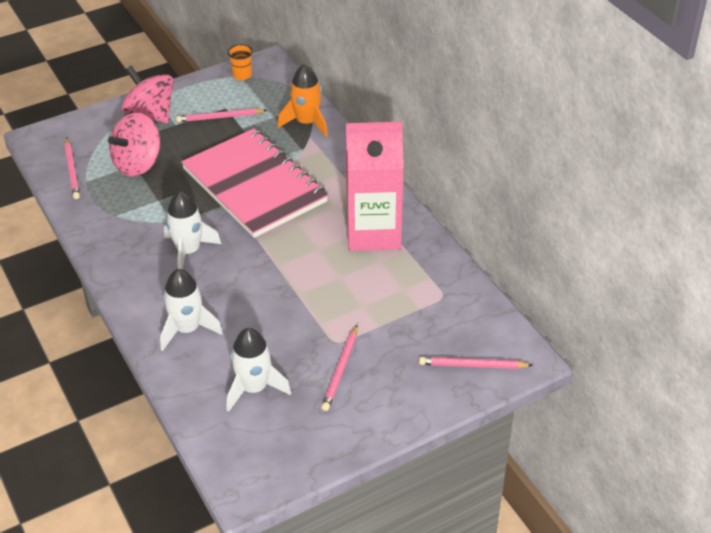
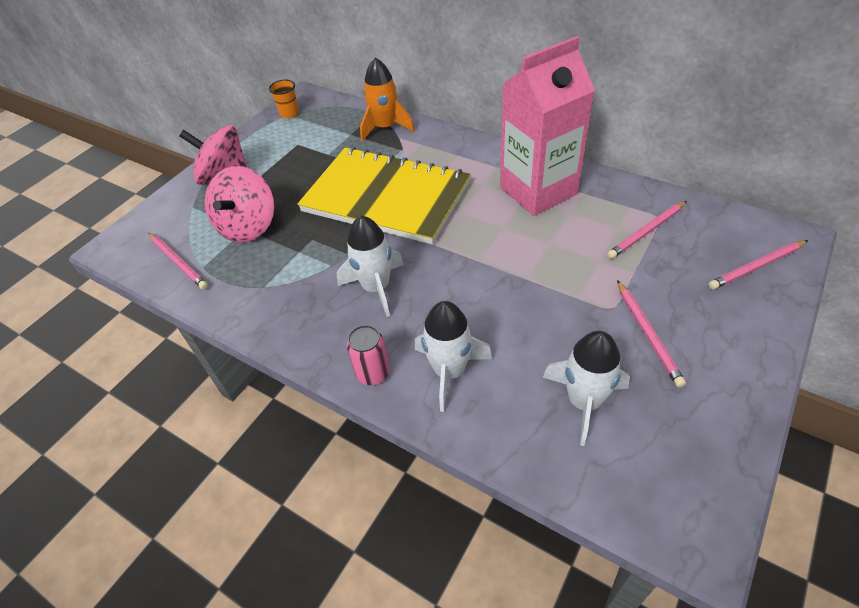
camera: 25 degrees left, 5 degrees up
(139, 307) = (373, 373): none -> pink can
(220, 117) = (298, 154): pink pencil -> pink pencil (647, 232)
(254, 185) = (386, 197): pink notebook -> yellow notebook

